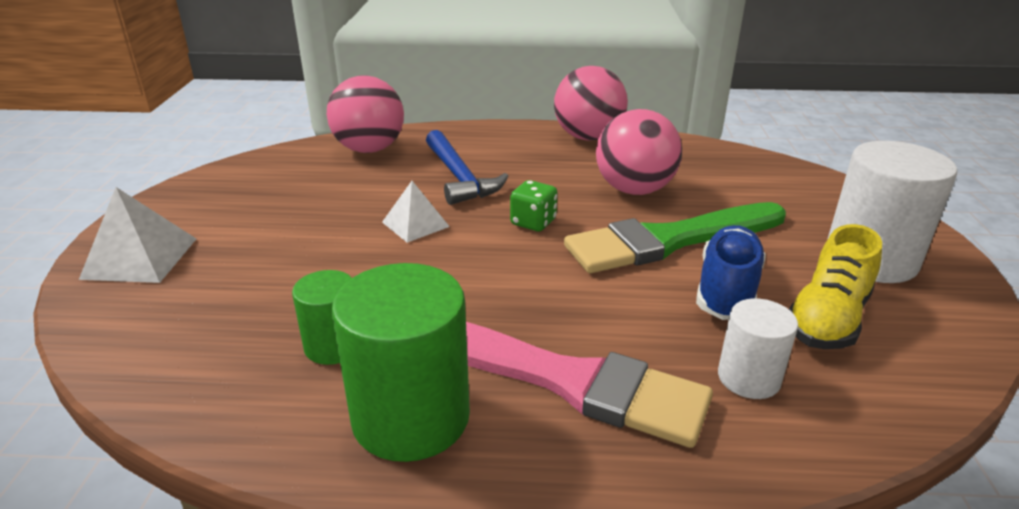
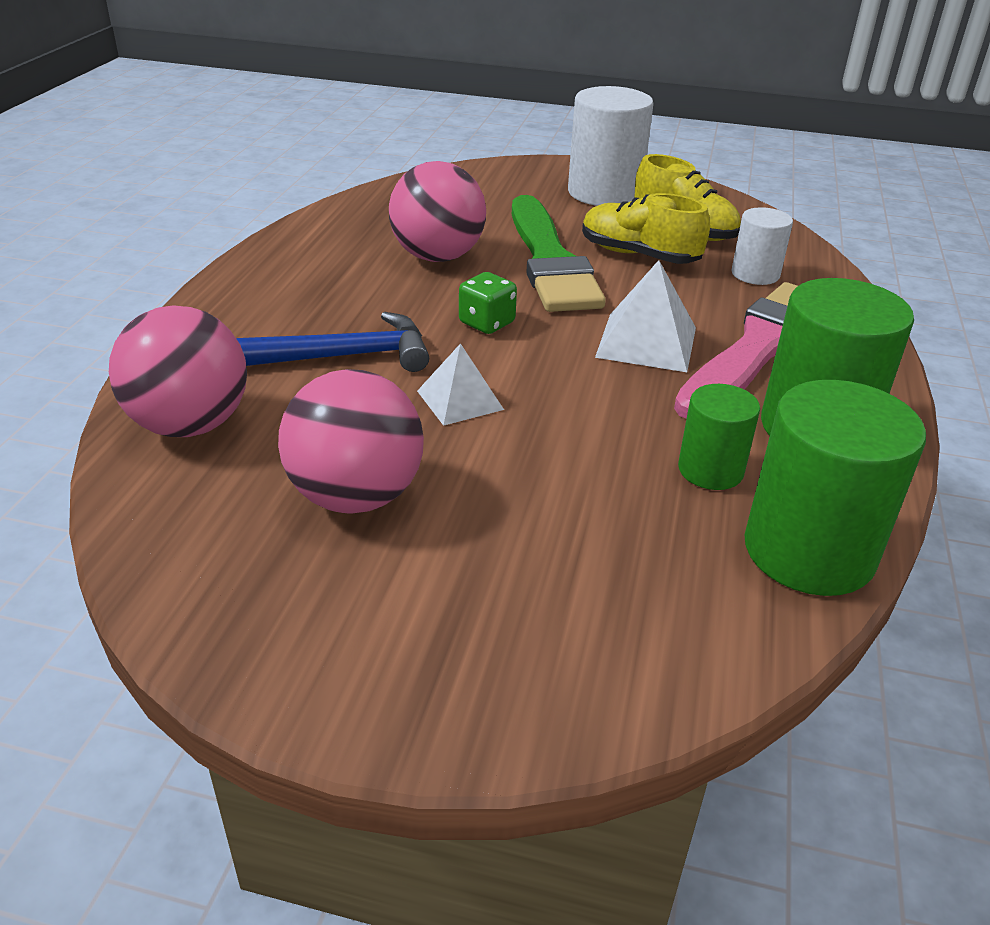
camera: 80 degrees left, 5 degrees up
(140, 258) = (470, 668): white pyramid -> white pyramid (647, 342)
(217, 403) = (809, 551): none -> green cylinder
(588, 137) = (281, 256): pink ball -> pink ball (356, 496)
(727, 290) = (639, 255): blue shoe -> yellow shoe

